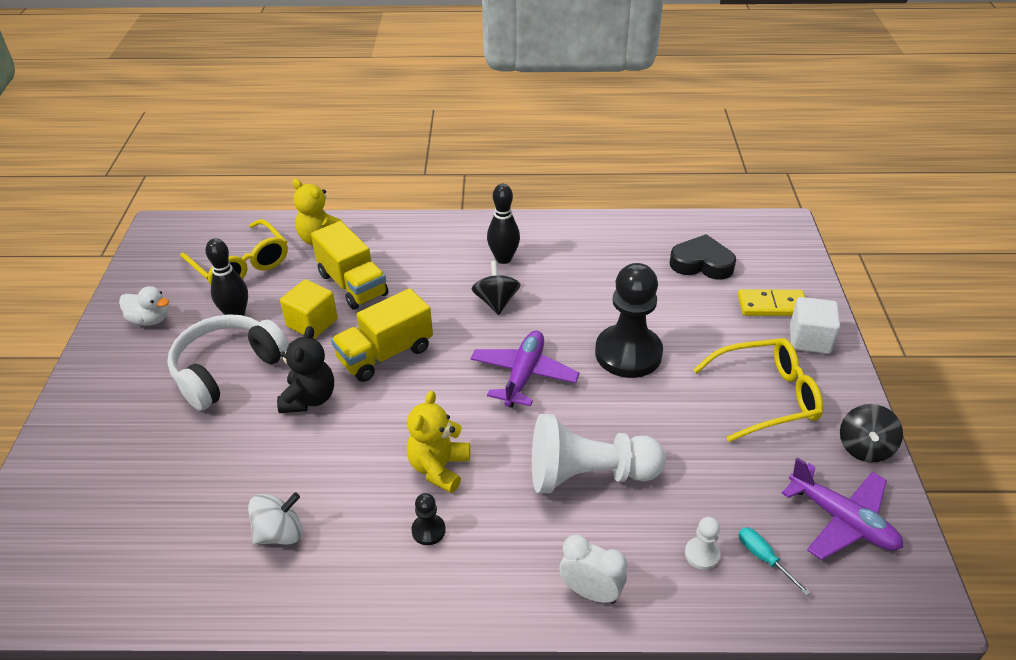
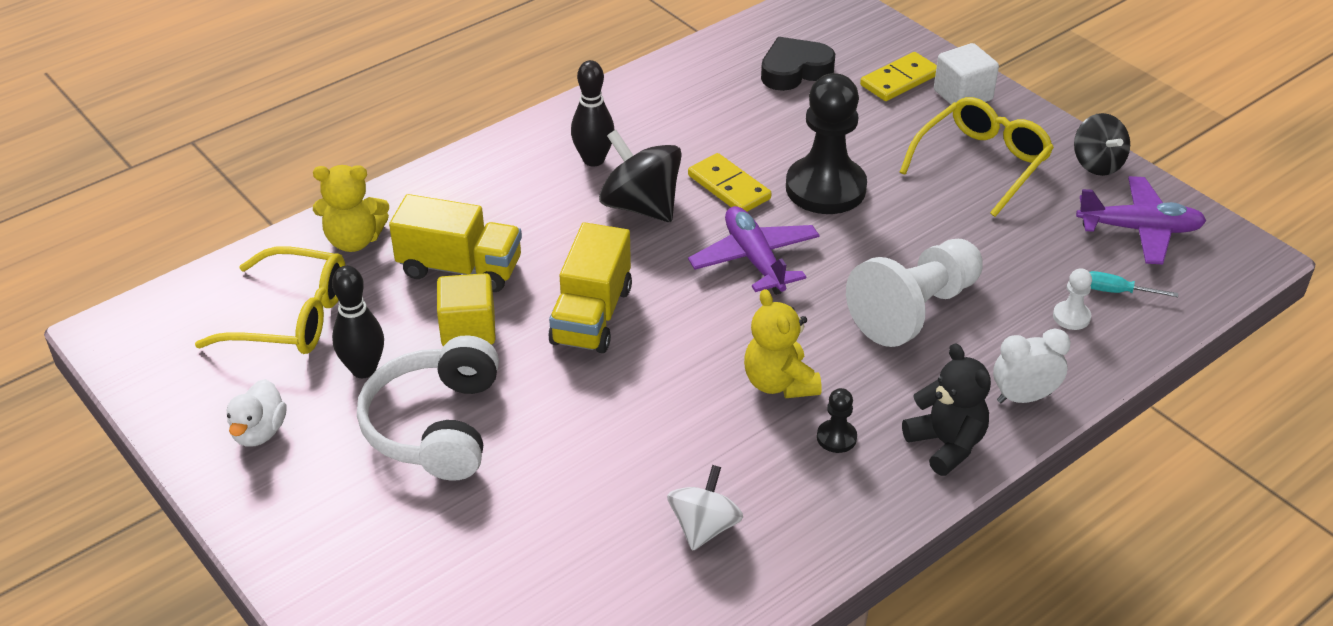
camera: 40 degrees left, 0 degrees up
(150, 320) = (259, 432): white duck -> white duck turned 120 degrees clockwise
(309, 399) = (568, 400): black teddy bear -> black teddy bear (946, 444)
(496, 302) = (641, 206): black spinning top -> black spinning top, size x1.51
(564, 318) = (729, 187): none -> yellow domino

